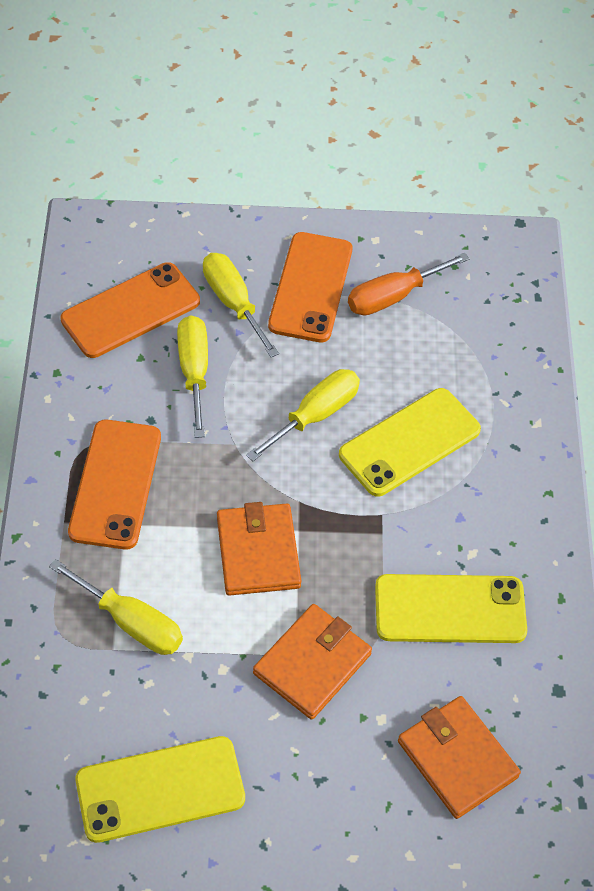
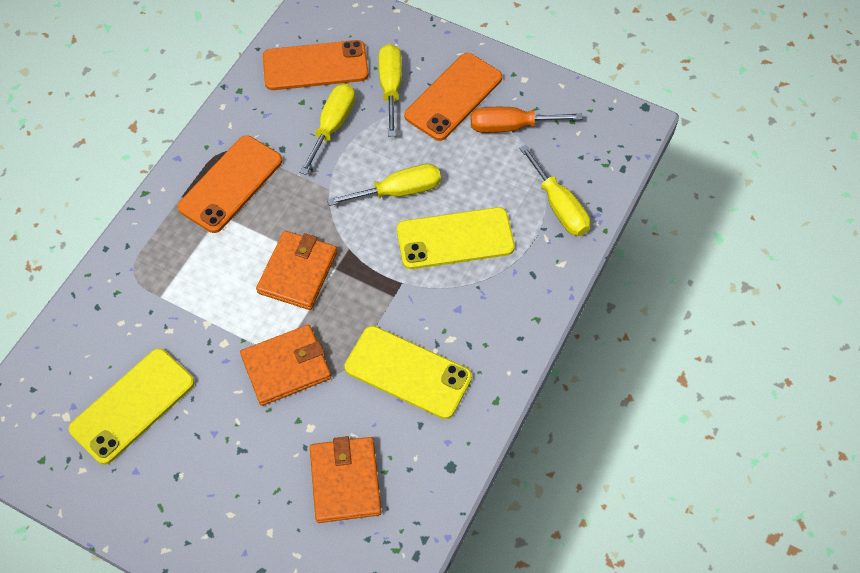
camera: 30 degrees right, 5 degrees up
(131, 622) = (183, 284): yellow screwdriver -> yellow screwdriver (559, 206)
(160, 789) = (132, 405): yellow phone -> yellow phone turned 60 degrees counterclockwise

